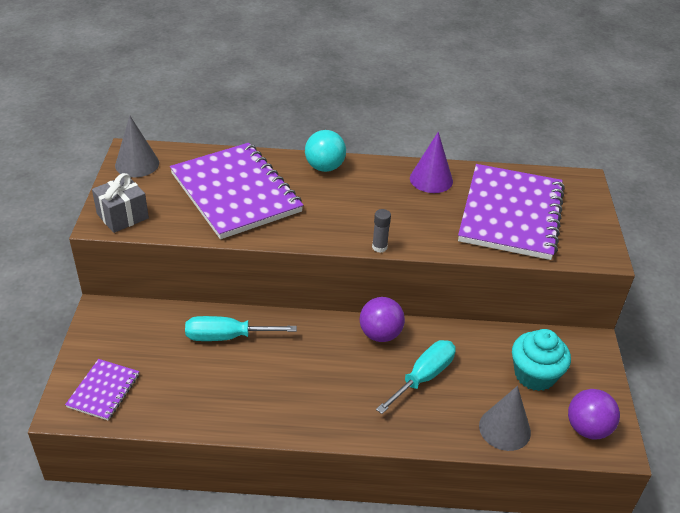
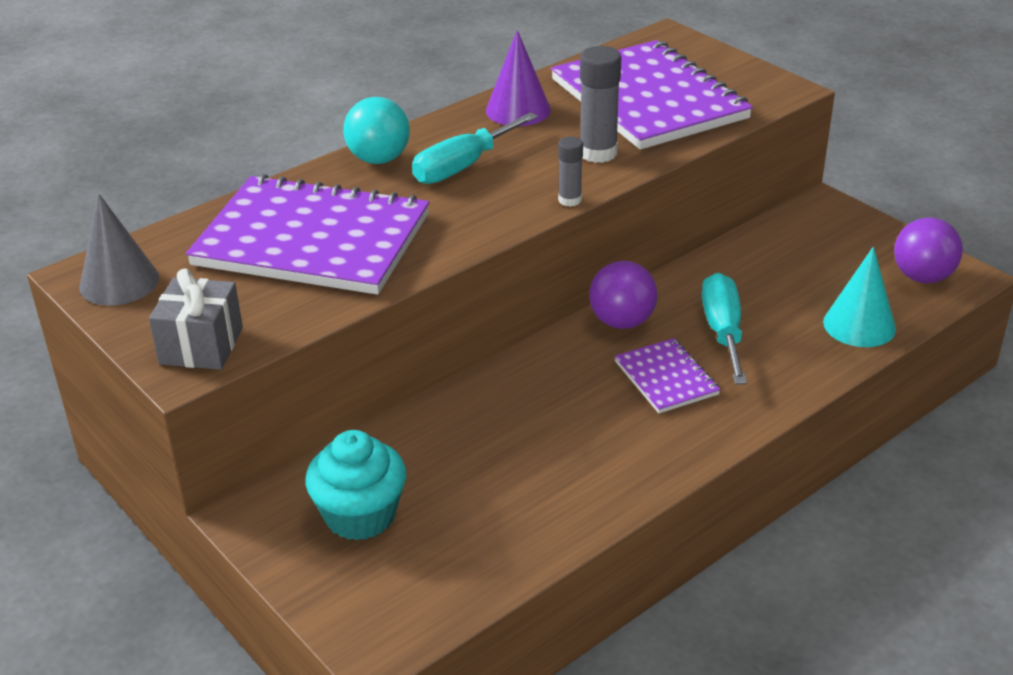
camera: 40 degrees left, 5 degrees down
(103, 390) = (394, 591): purple notebook -> purple notebook (666, 378)
(227, 337) = (458, 434): turquoise screwdriver -> turquoise screwdriver (463, 166)
(434, 229) = (598, 153): none -> grey glue stick
(504, 429) = (859, 325): grey cone -> turquoise cone
(535, 375) = (816, 263): turquoise cupcake -> turquoise cupcake (360, 515)

